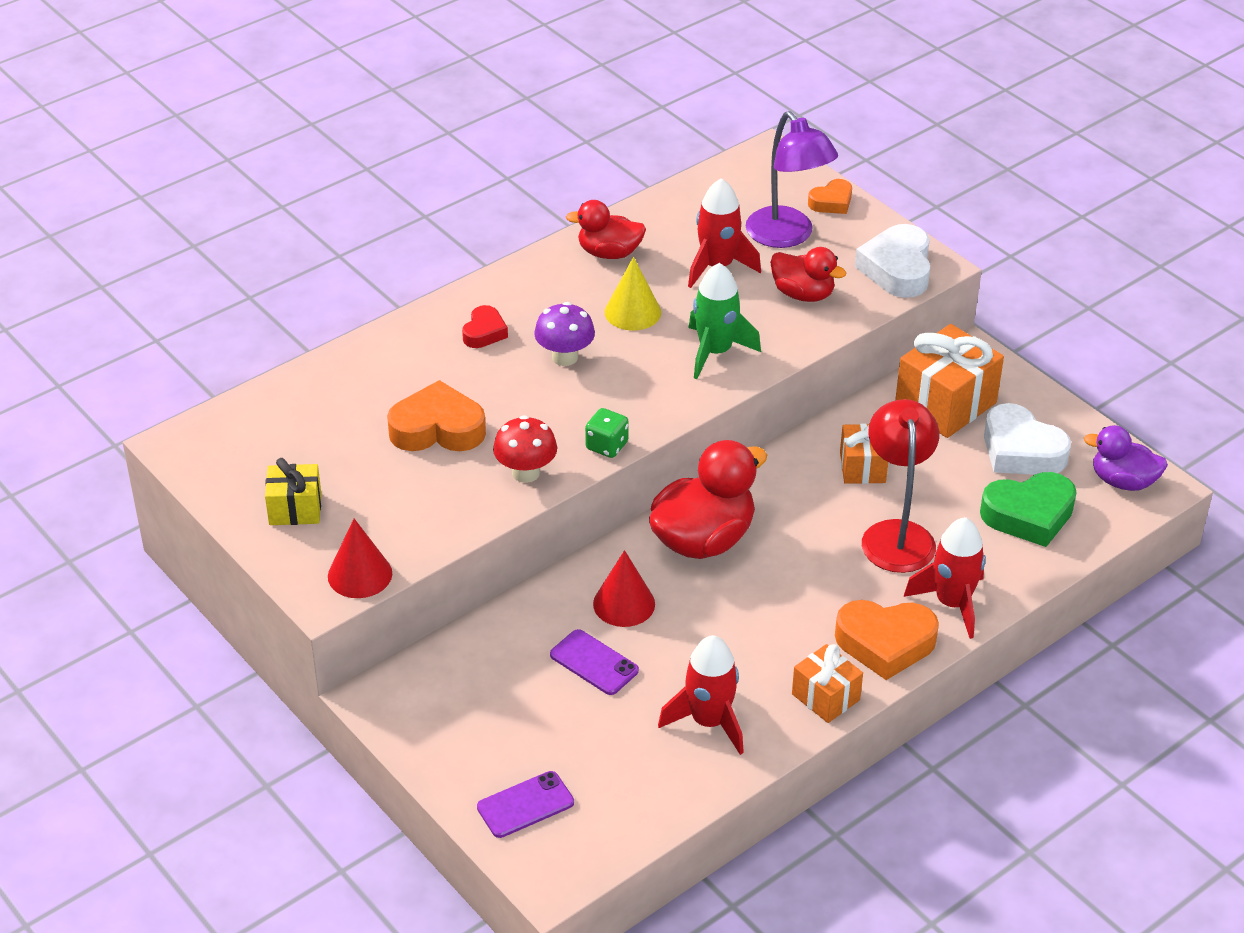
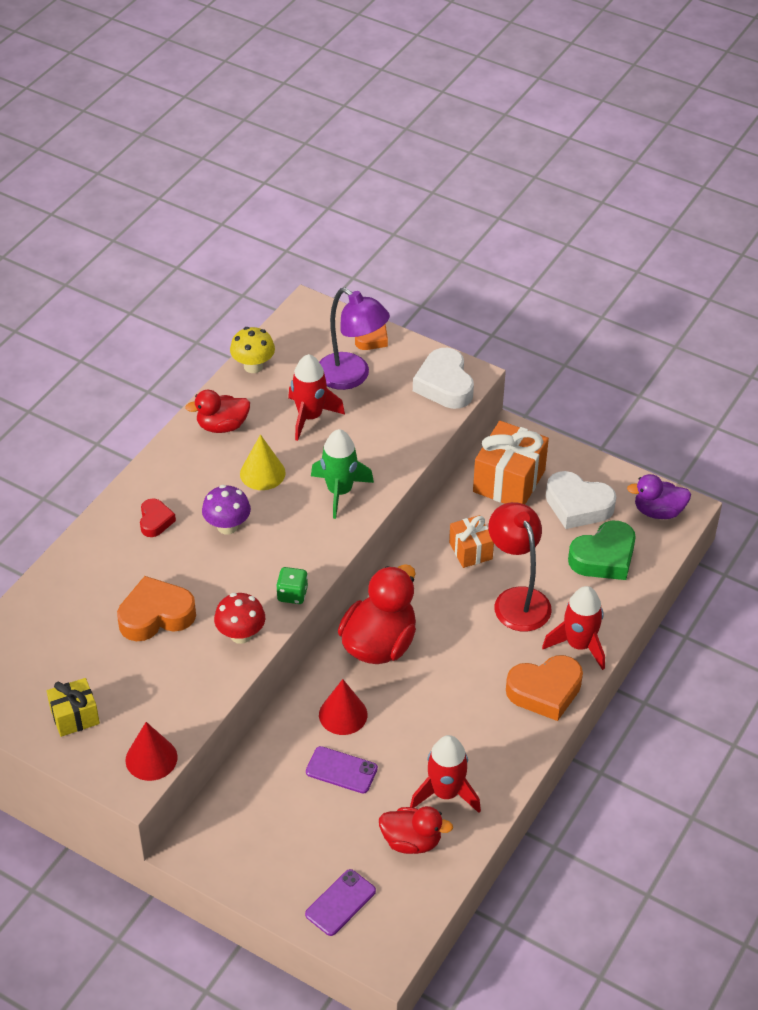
camera: 20 degrees left, 5 degrees up
(675, 200) = (253, 366): none -> yellow mushroom
(803, 294) = (384, 424): red duck -> red duck (411, 841)
(825, 697) = (520, 747): orange gift -> none

